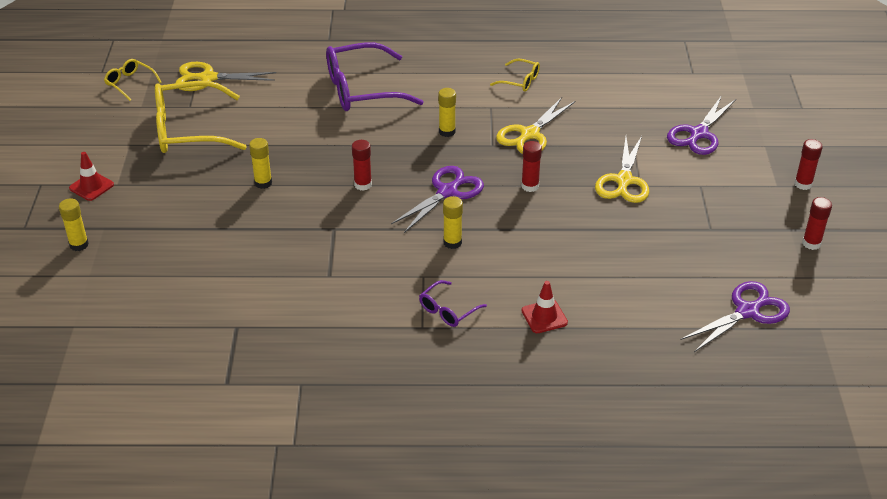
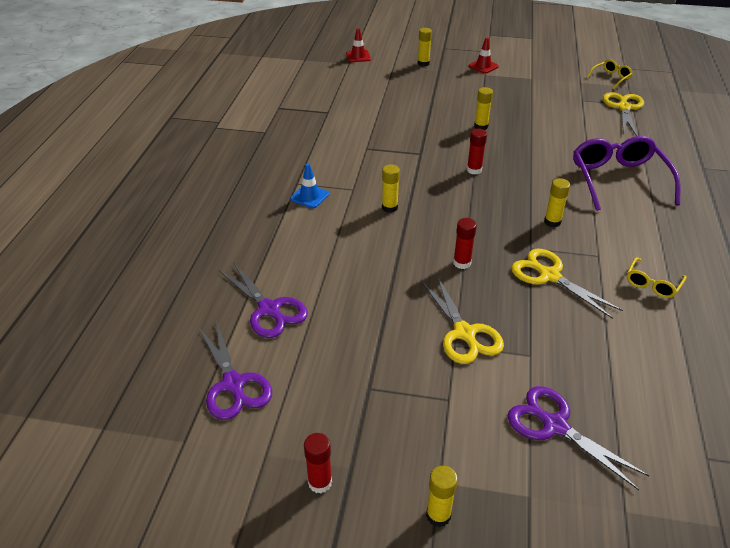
camera: 100 degrees right, 0 degrees up
(188, 130) = (550, 99): yellow glasses -> none
(447, 192) = (459, 212): purple scissors -> purple scissors (269, 309)
(448, 310) = (309, 196): purple glasses -> blue traffic cone
(544, 317) = (282, 245): red traffic cone -> red traffic cone (358, 56)
(624, 180) = (464, 333): yellow scissors -> yellow scissors turned 135 degrees counterclockwise
(803, 184) = (438, 515): red glue stick -> yellow glue stick

